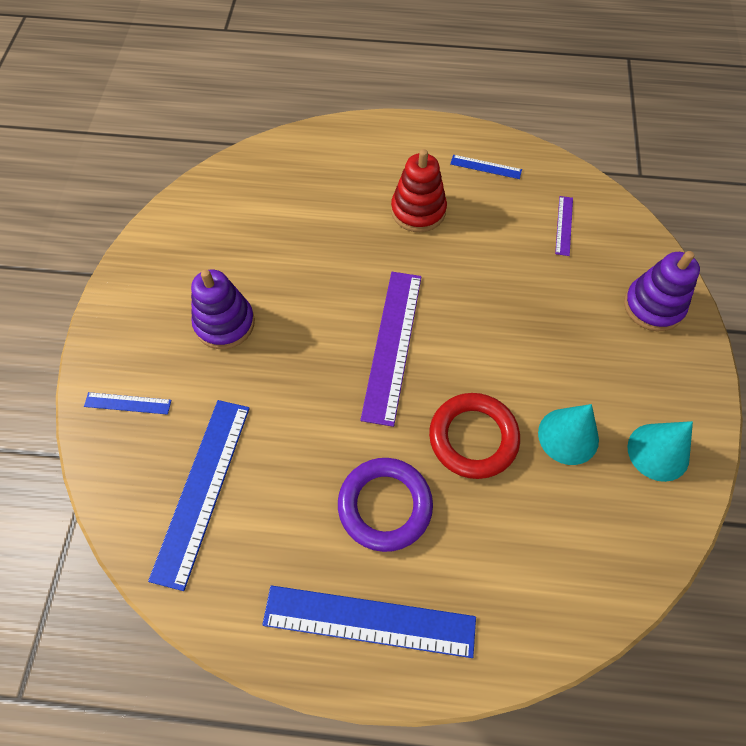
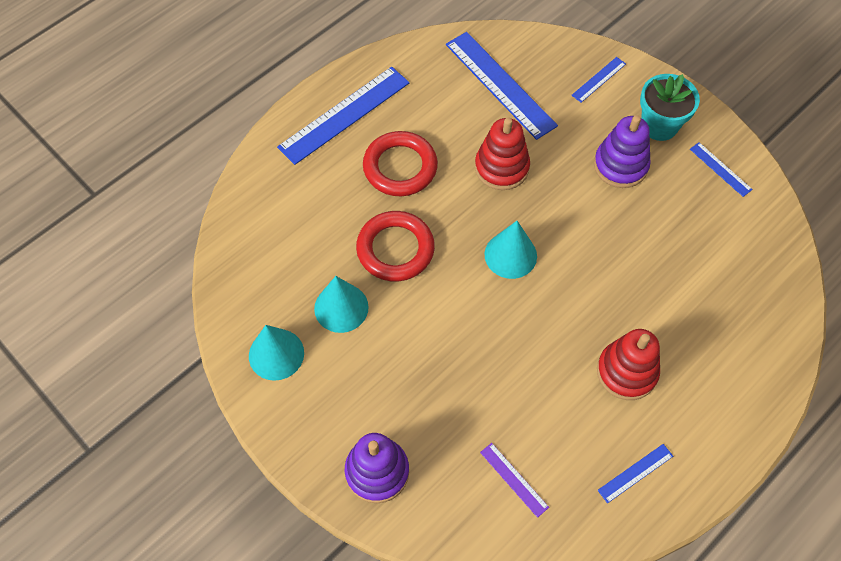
camera: 130 degrees right, 0 degrees up
(152, 321) = (659, 125): none -> turquoise flower pot
(169, 252) = (720, 169): none -> blue ruler
(307, 415) = (501, 167): none -> red stacking toy
(385, 506) = (400, 167): purple ring -> red ring
(392, 345) = (510, 255): purple ruler -> turquoise cone

